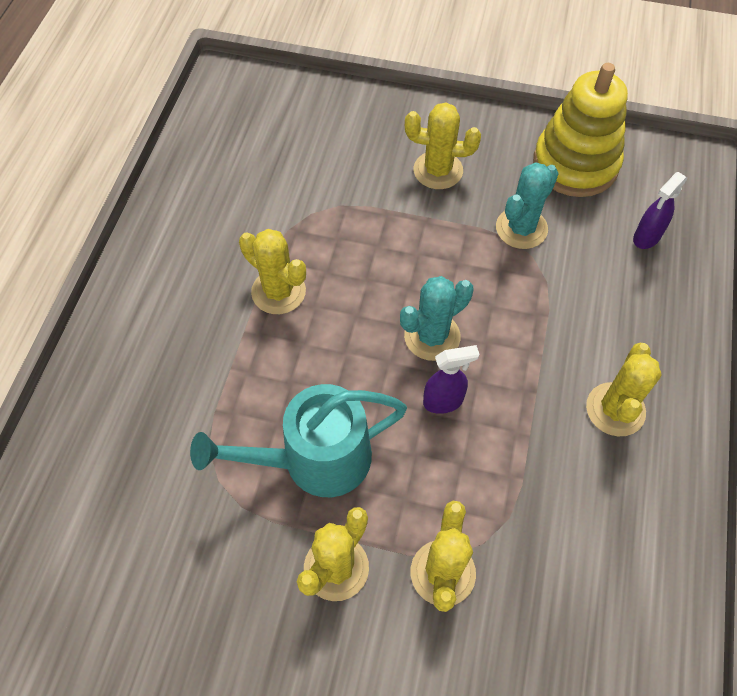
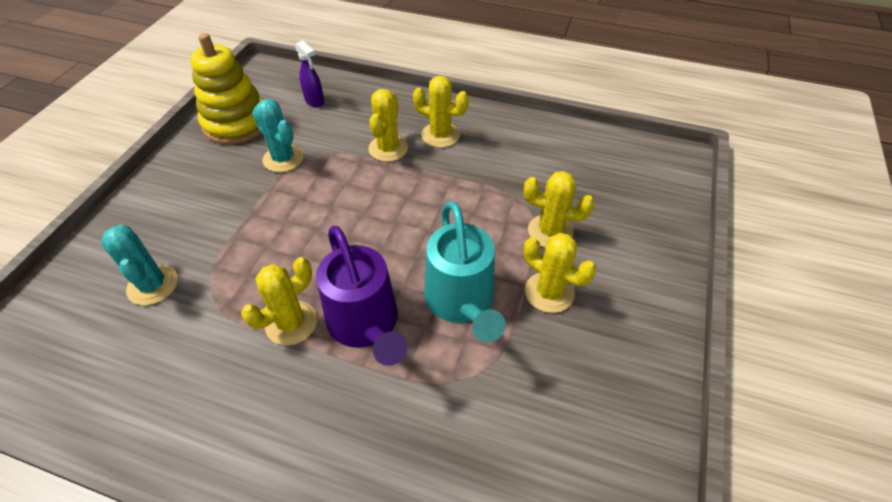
camera: 85 degrees left, 10 degrees down
(279, 362) = (366, 325): none -> purple watering can
(432, 336) = (365, 219): turquoise cactus -> turquoise cactus (153, 285)
(438, 170) = (204, 200): yellow cactus -> yellow cactus (388, 148)
(443, 401) = (422, 218): purple spray bottle -> none

